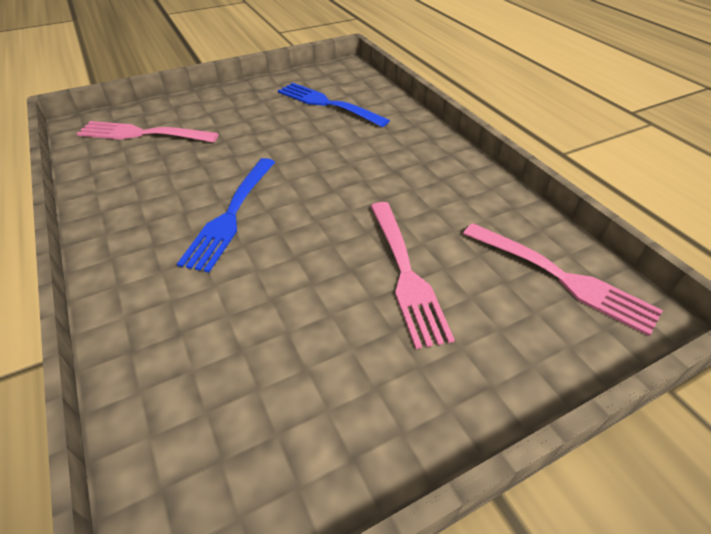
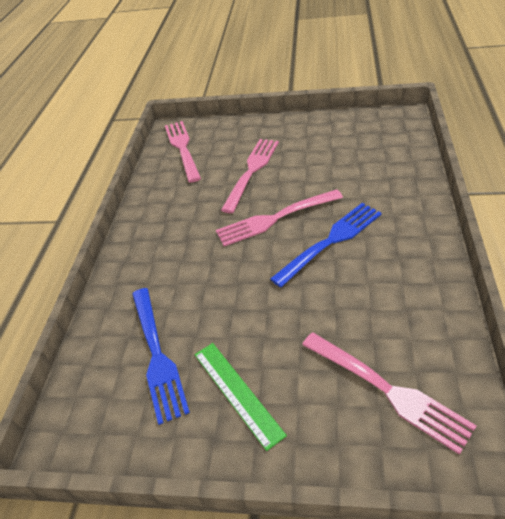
camera: 140 degrees left, 0 degrees up
(253, 106) = (237, 392): none -> green ruler
(314, 219) = (276, 218): none -> pink fork

